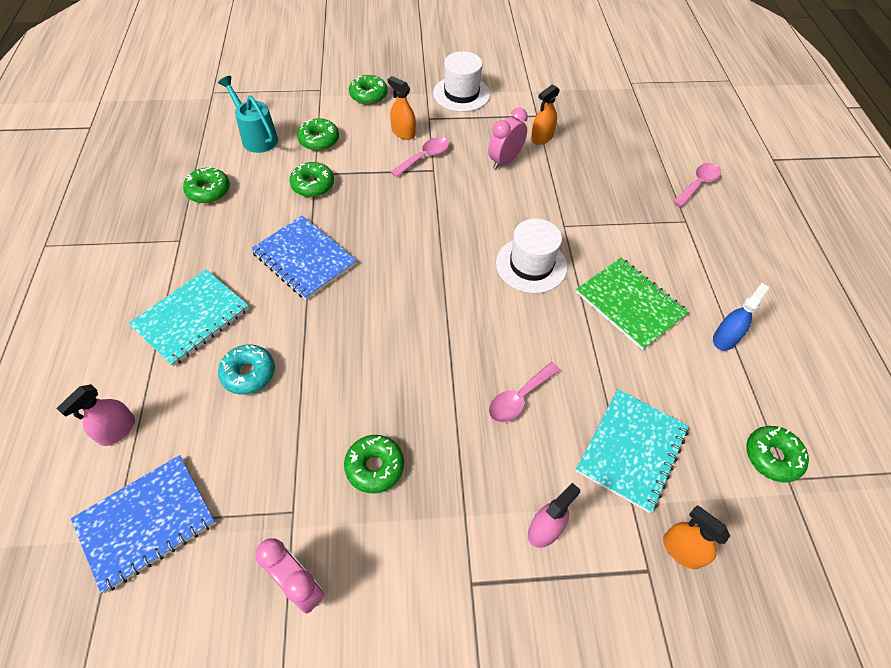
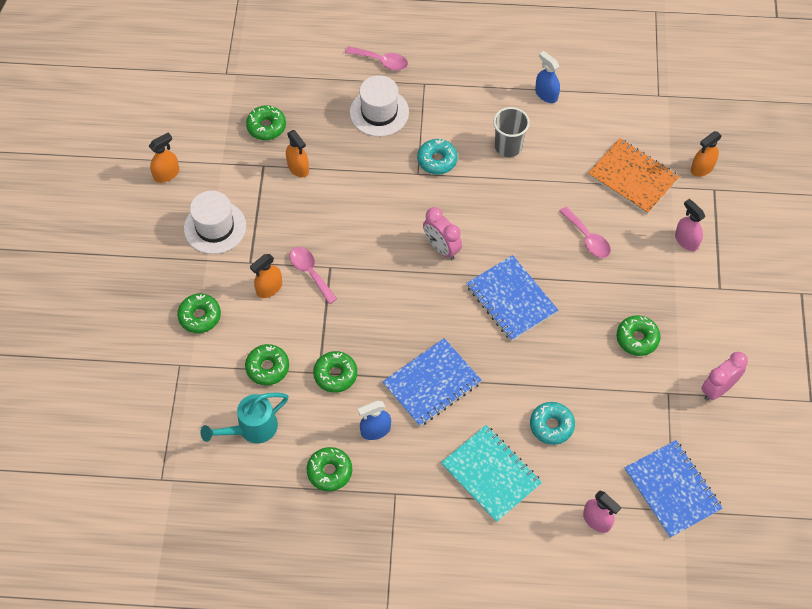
camera: 80 degrees left, 5 degrees up
(251, 219) = (375, 430): none -> blue spray bottle
(417, 322) = (511, 299): none -> blue notebook
(504, 161) = (327, 205): pink clock -> pink clock (441, 248)
(509, 61) = (166, 174): none -> orange spray bottle
(531, 265) = (460, 207): white hat -> white hat (379, 112)
(587, 240) = (437, 160): none -> turquoise donut
(630, 304) = (508, 146): green notebook -> grey cup
(631, 450) = (632, 178): turquoise notebook -> orange notebook
(698, 184) = (381, 61): pink spoon -> pink spoon turned 150 degrees clockwise
(772, 457) = (642, 99): green donut -> green donut (266, 127)

